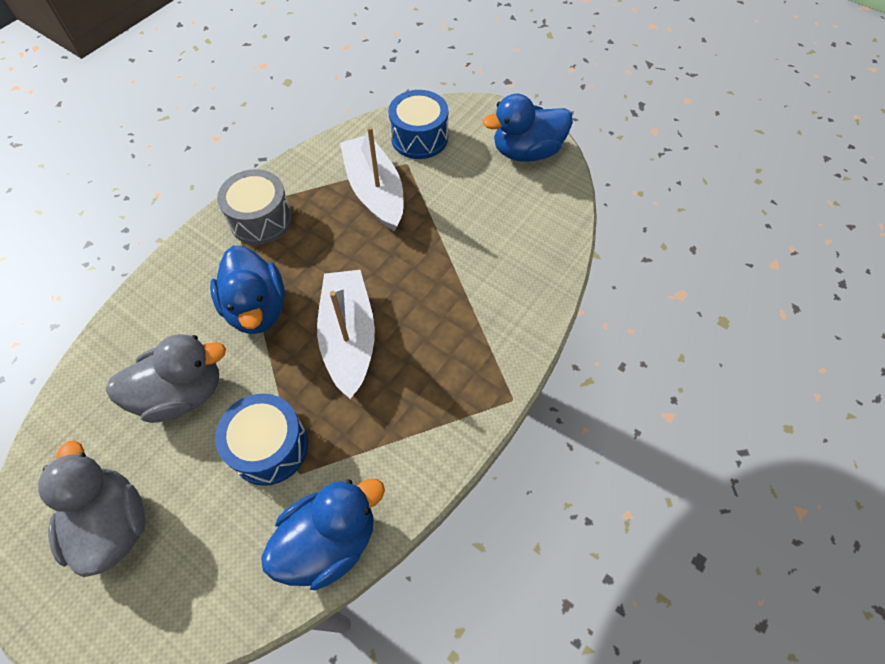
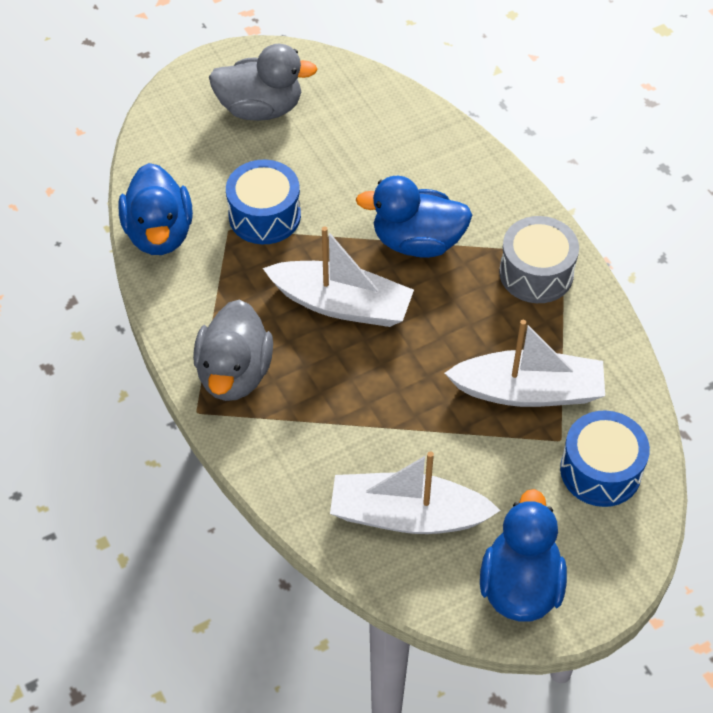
camera: 115 degrees right, 5 degrees down
(182, 393) = (353, 169): grey duck -> grey duck (234, 373)
(515, 224) = (407, 515): none -> white boat

